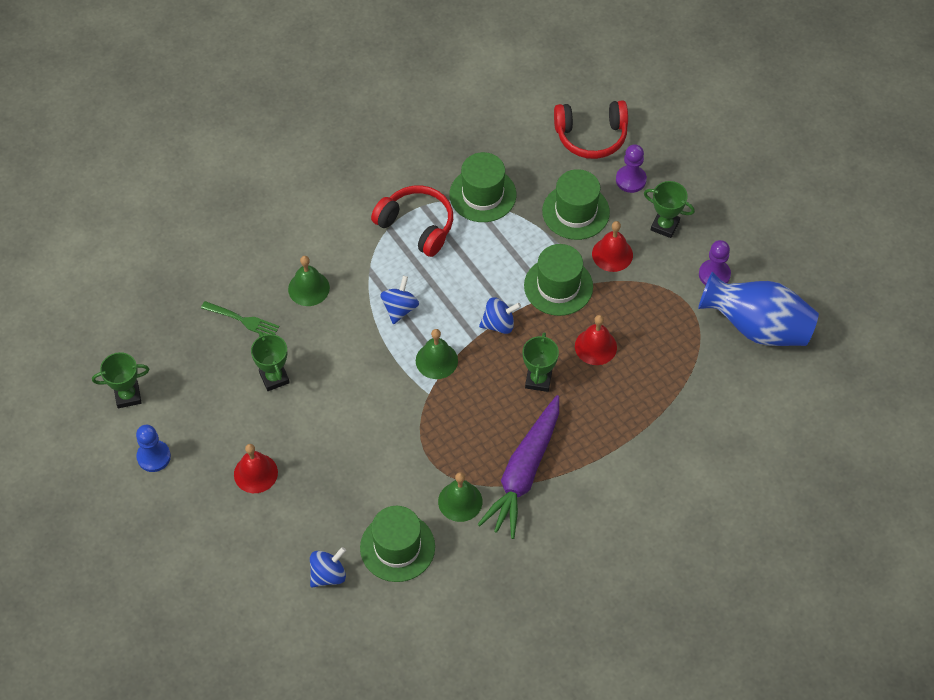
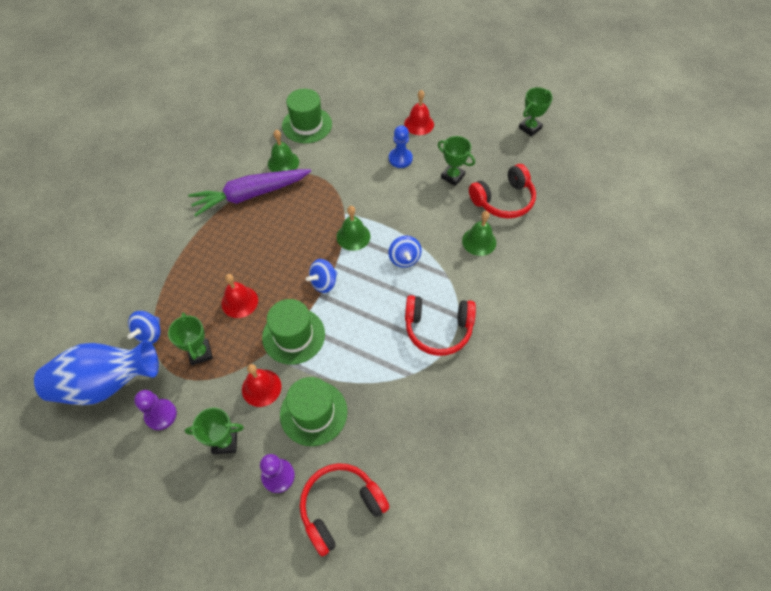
camera: 150 degrees right, 0 degrees up
(154, 457) = (484, 107): blue pawn -> blue pawn (400, 159)
(243, 320) = (503, 200): green fork -> red headphones
(328, 574) = (338, 97): blue spinning top -> blue spinning top (149, 333)
(482, 194) = (403, 386): green hat -> none
(523, 473) = (250, 195): purple carrot -> purple carrot turned 105 degrees counterclockwise
(538, 380) = (271, 257): green trophy -> green trophy (200, 353)

